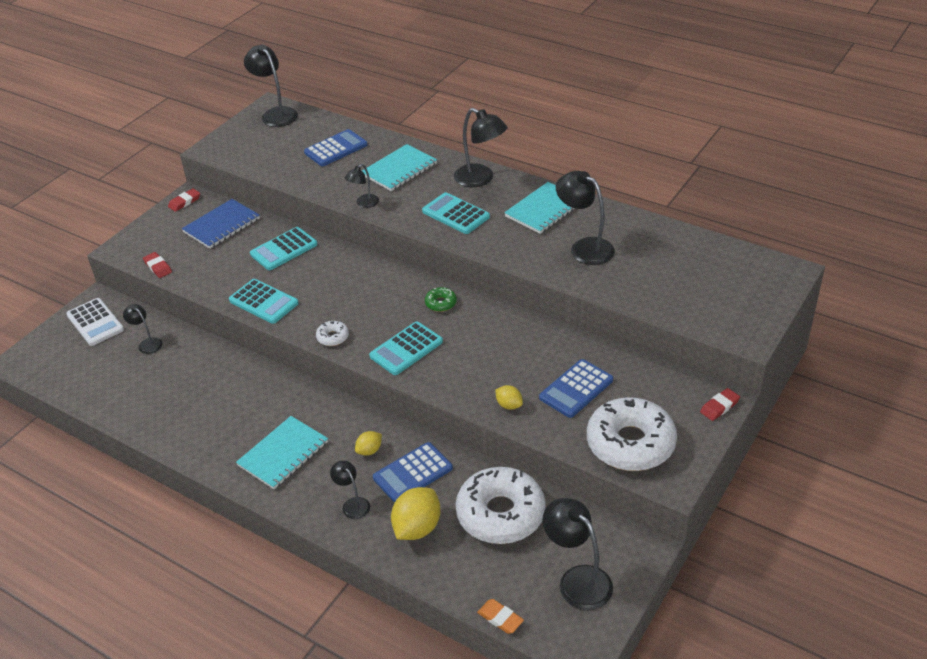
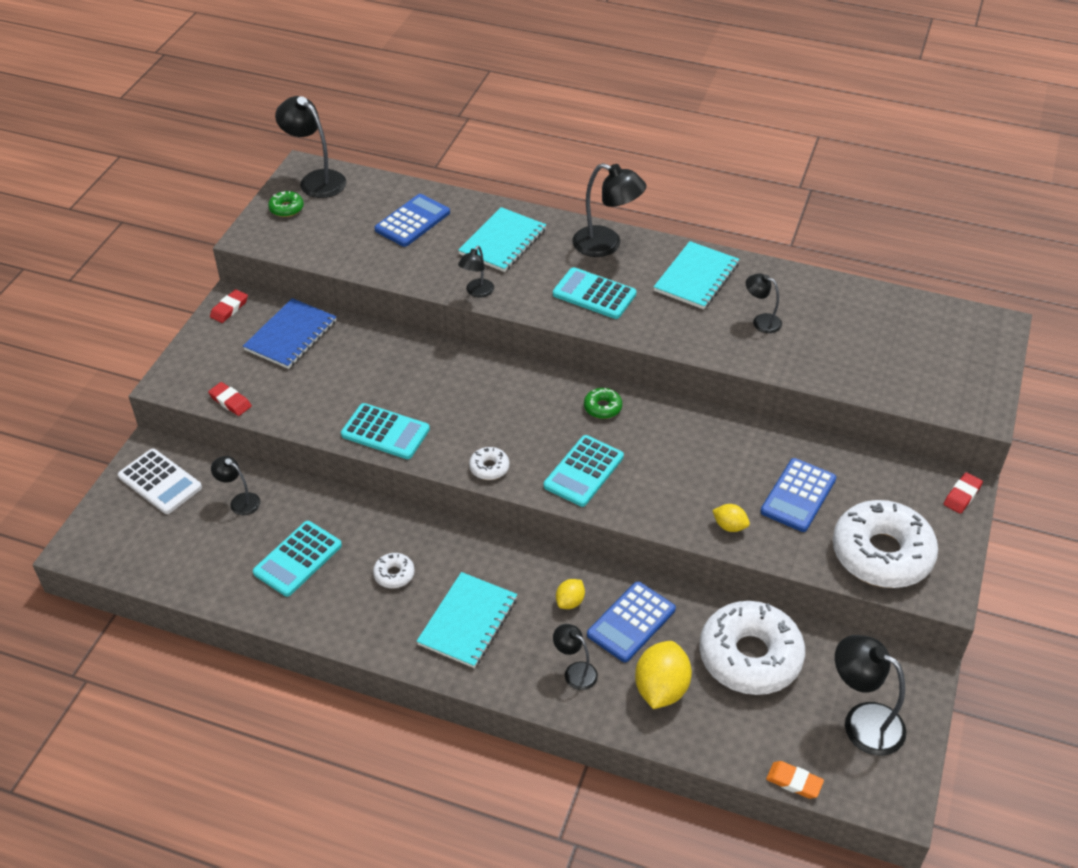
camera: 15 degrees left, 5 degrees up
(240, 411) = (394, 574): none -> white donut
(245, 132) = (286, 208): none -> green donut
(284, 249) = (383, 359): turquoise calculator -> turquoise calculator (298, 559)
(584, 247) = (761, 321): black lamp -> black lamp, size x0.56

